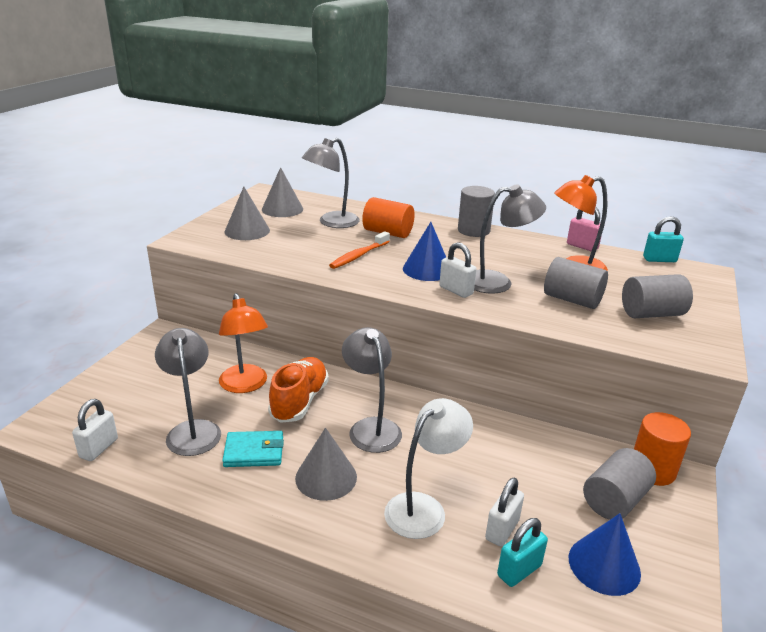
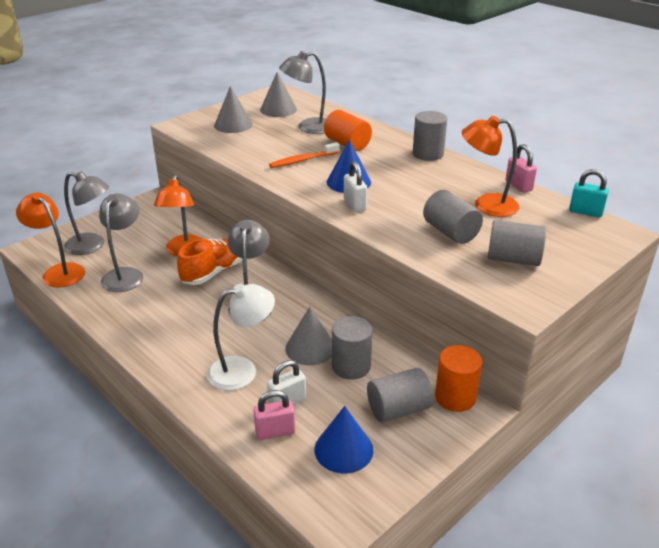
camera: 25 degrees right, 5 degrees up
(99, 448) = (59, 272): white padlock -> orange lamp
(254, 452) = (154, 300): turquoise wallet -> none
(326, 477) = (190, 330): grey cone -> grey cone (310, 348)
(498, 282) = (399, 204): grey lamp -> grey lamp (92, 246)
(519, 570) = (275, 432): turquoise padlock -> pink padlock
(531, 467) = (351, 366): none -> grey cylinder

